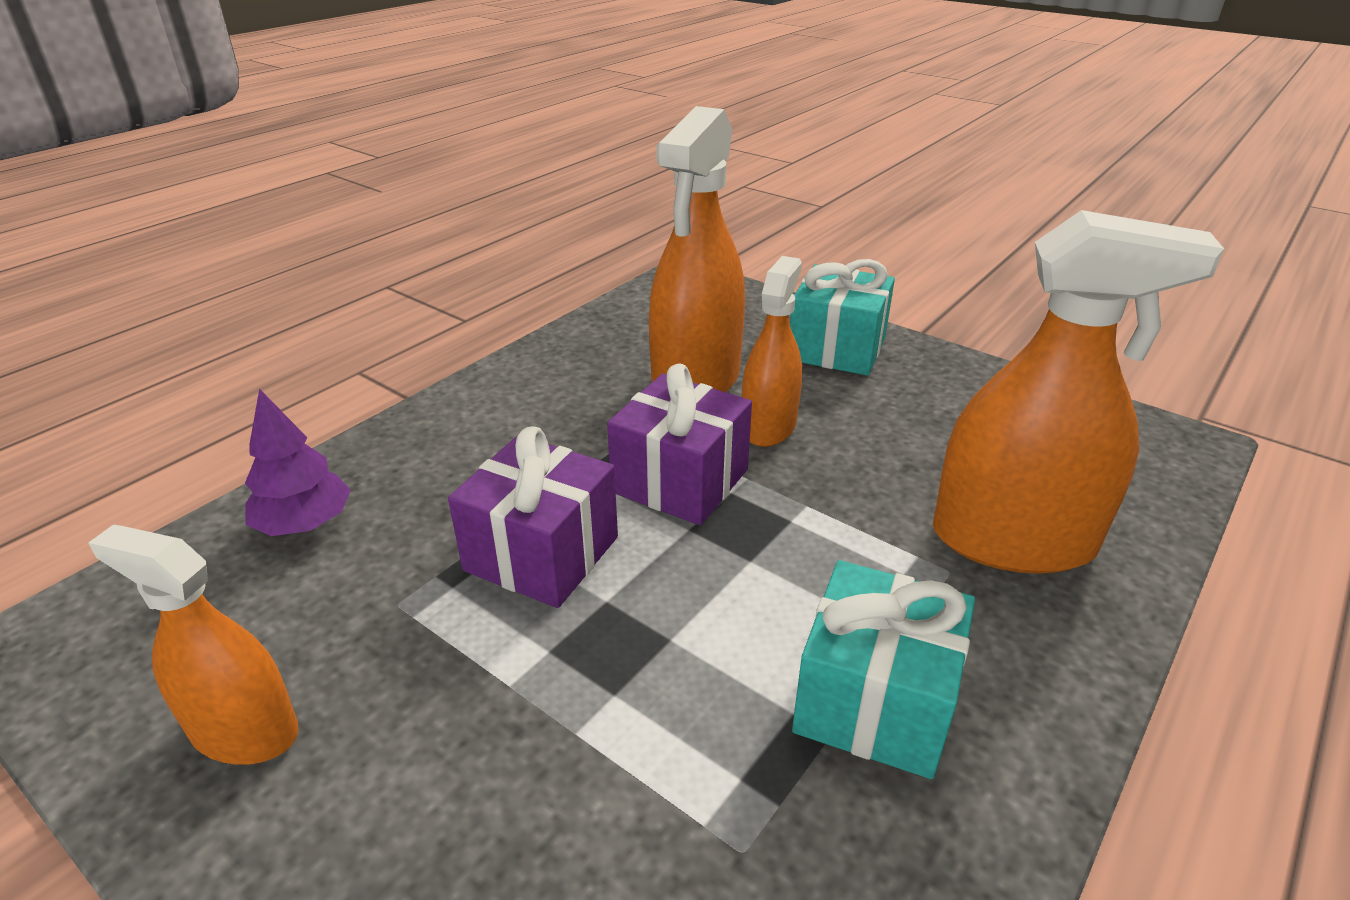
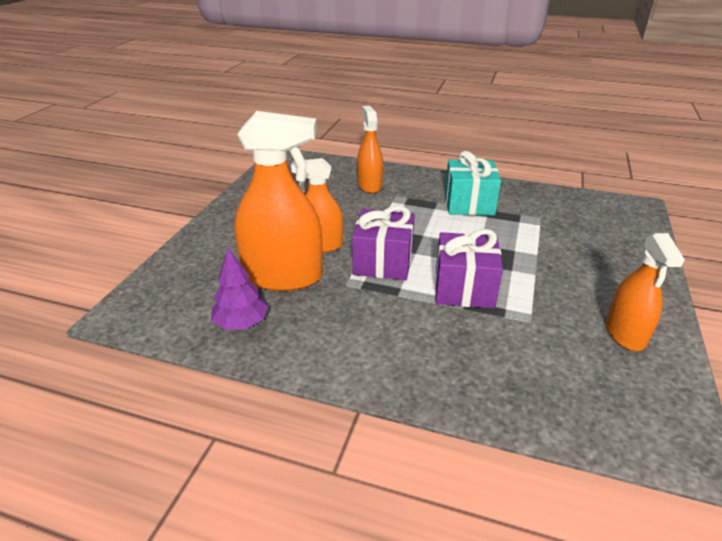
camera: 110 degrees left, 0 degrees up
(305, 524) = (516, 386): purple tree -> purple tree (241, 323)
(836, 349) = (227, 235): turquoise gift -> none
(1012, 540) = (369, 185): orange spray bottle -> orange spray bottle, size x0.61

